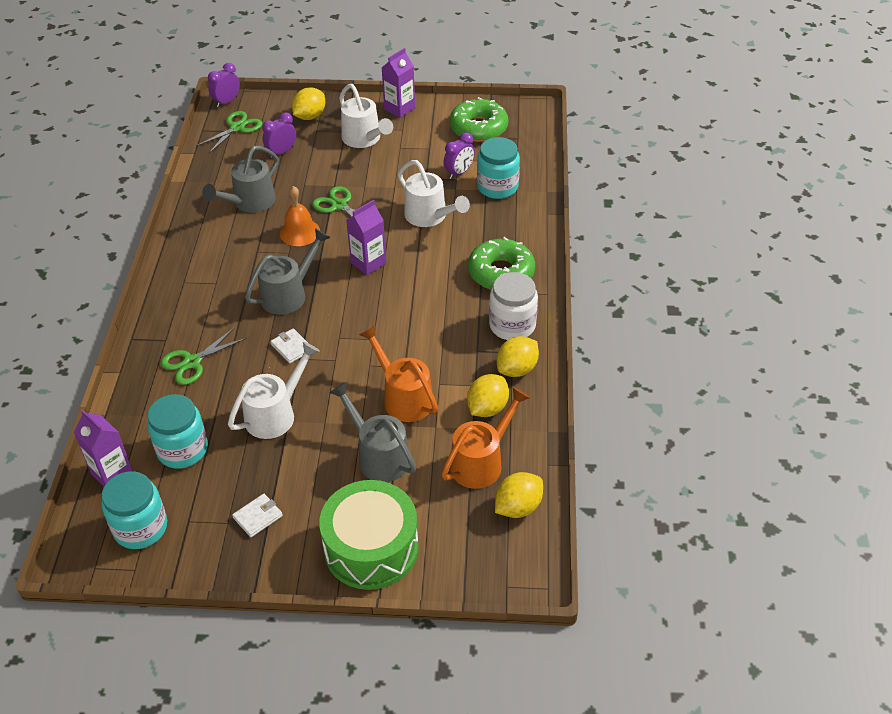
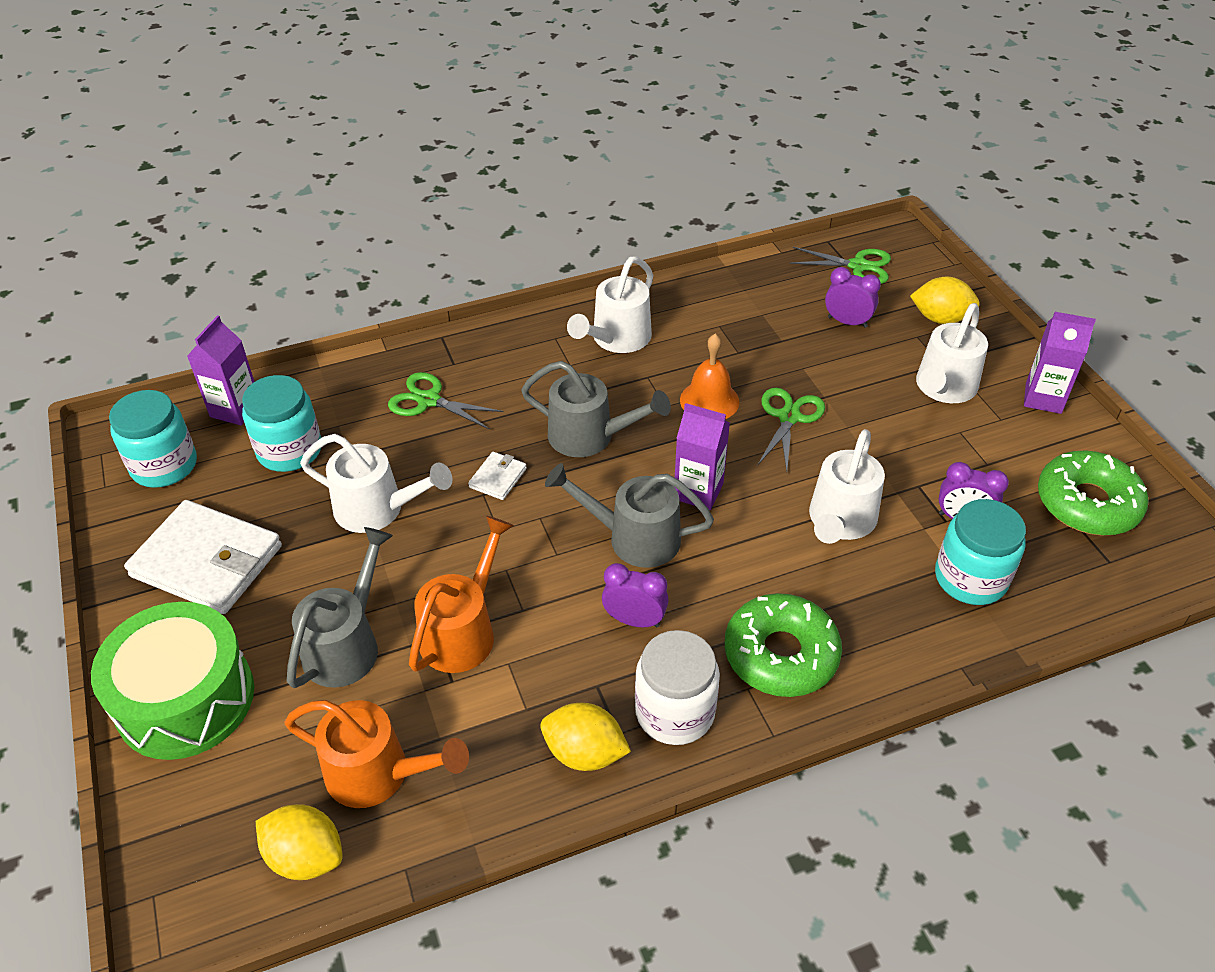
camera: 65 degrees right, 0 degrees up
(211, 254) = (616, 340): none -> white watering can
(227, 102) = (898, 237): purple clock -> purple clock (634, 620)
(249, 203) = (729, 334): grey watering can -> grey watering can (633, 538)
(258, 517) = (207, 561): white wallet -> white wallet, size x2.27
(487, 408) = (486, 742): yellow lemon -> none

